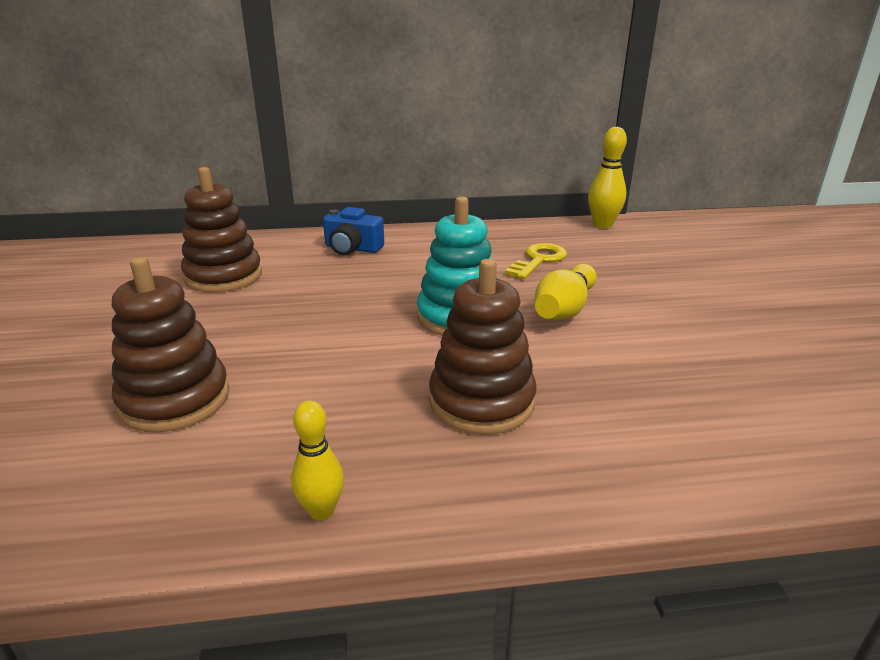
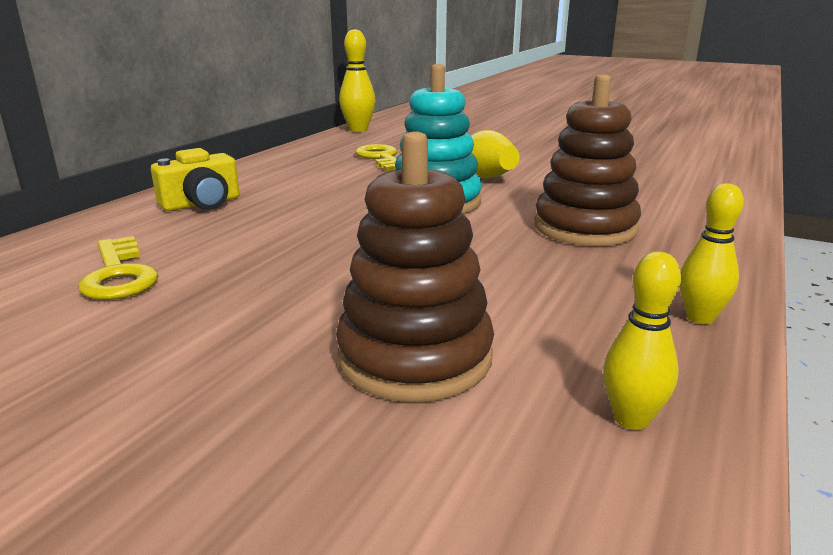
camera: 55 degrees left, 5 degrees down
(131, 507) = (631, 419): none -> yellow bowling pin
(223, 276) = (118, 275): brown stacking toy -> yellow key
(352, 248) = (202, 203): blue camera -> yellow camera

